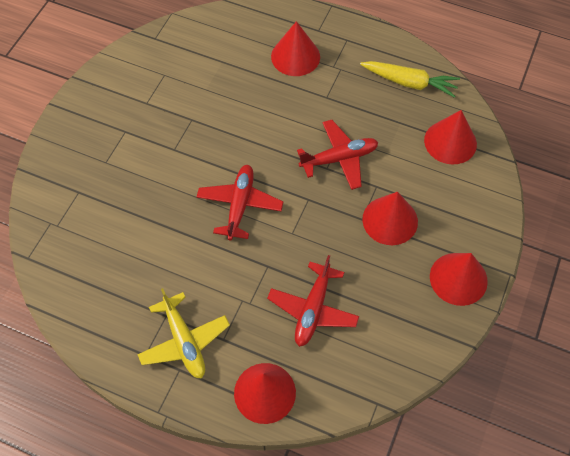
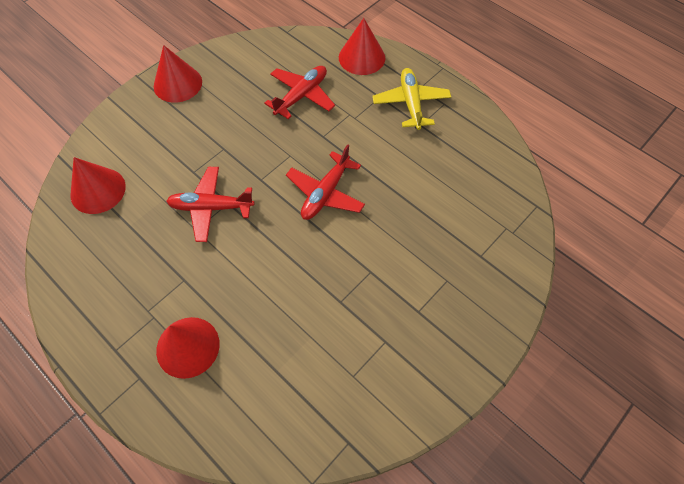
camera: 160 degrees left, 0 degrees up
(390, 220) = (201, 140): red cone -> none
(409, 83) = (88, 267): yellow carrot -> none

